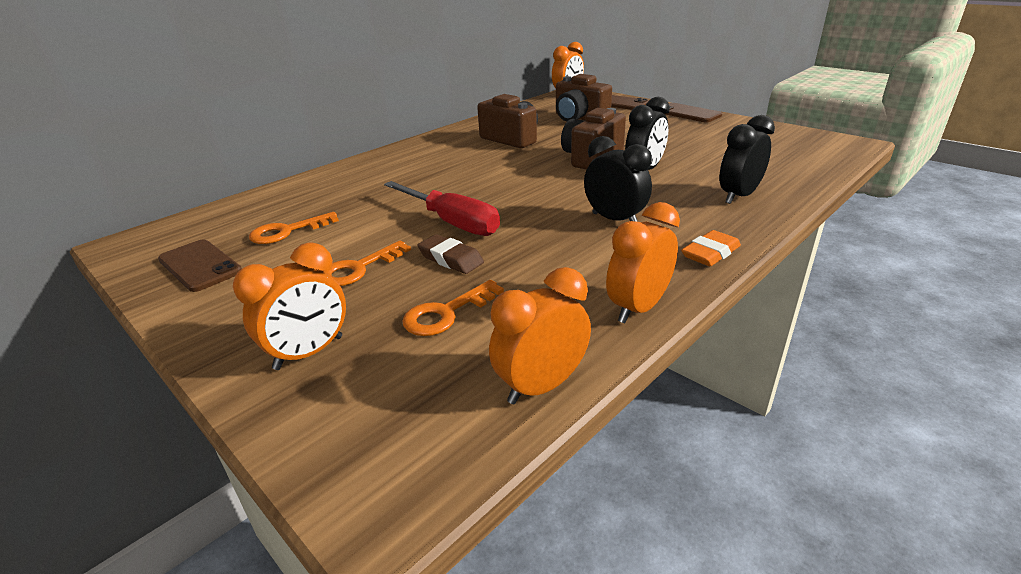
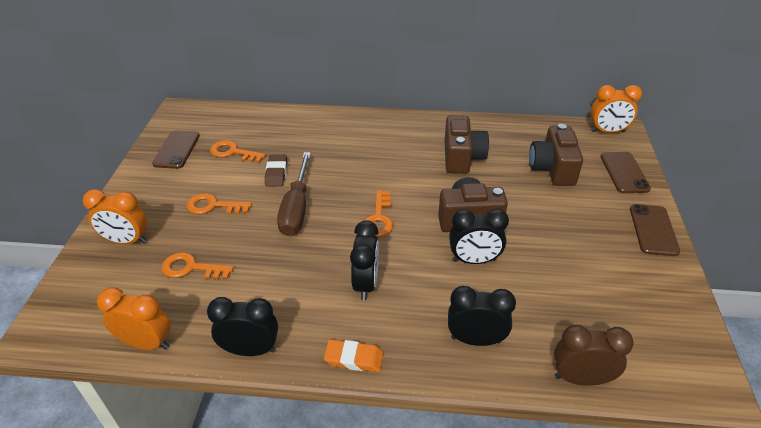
camera: 50 degrees right, 10 degrees up
(451, 259) = (250, 235): brown eraser -> brown eraser (276, 173)
(452, 222) = (296, 208): red screwdriver -> brown screwdriver
(533, 190) = (379, 218): none -> orange key
(638, 308) = (250, 350): orange clock -> black clock
(814, 174) = (581, 378): none -> brown clock

